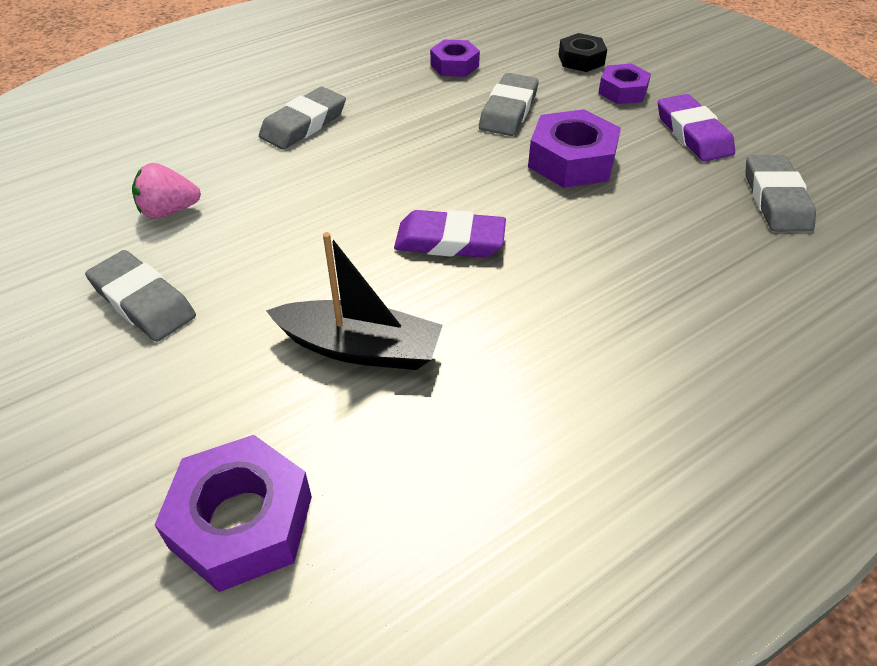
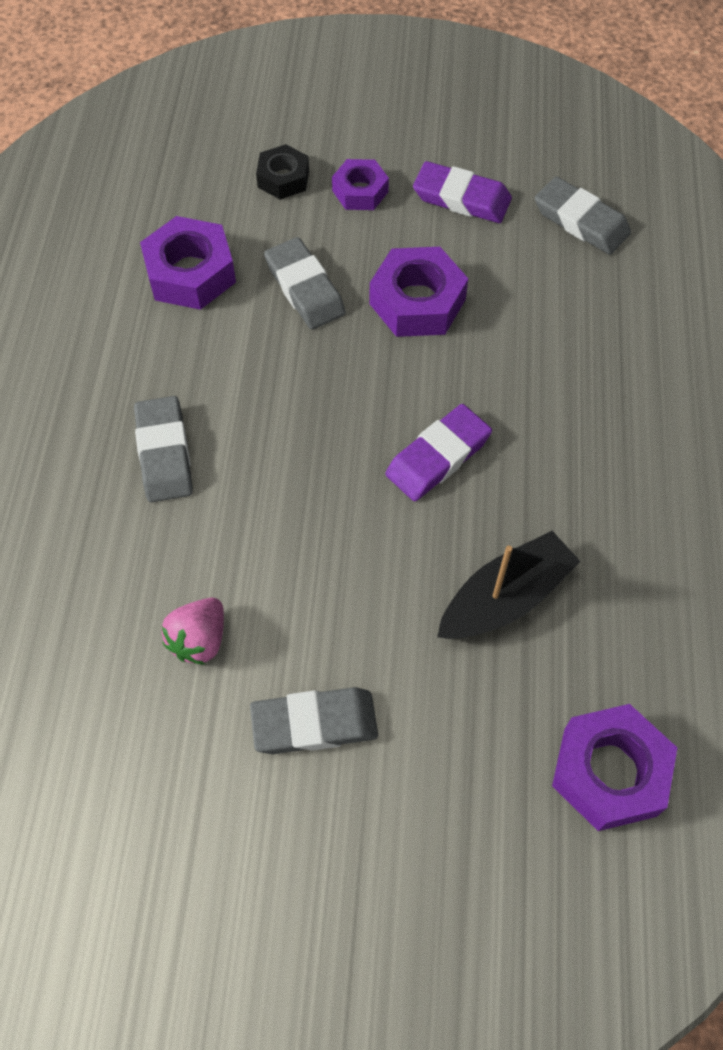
camera: 50 degrees left, 15 degrees up
(454, 65) = (190, 273): purple nut -> purple nut, size x1.61

